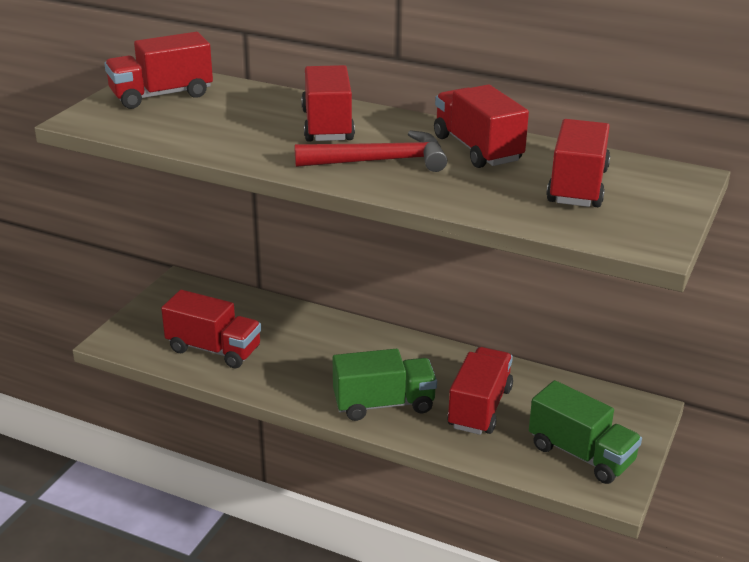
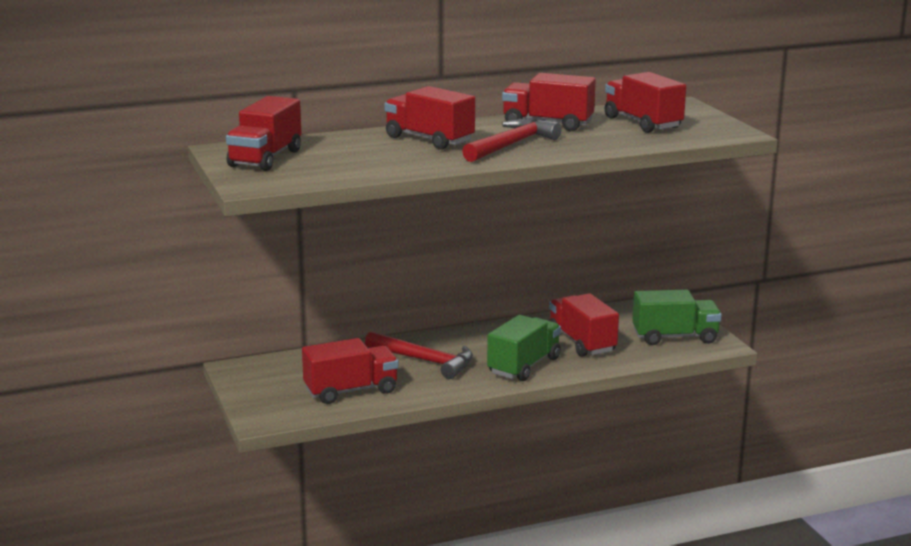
camera: 45 degrees left, 10 degrees down
(317, 351) = (424, 361): none -> red hammer

